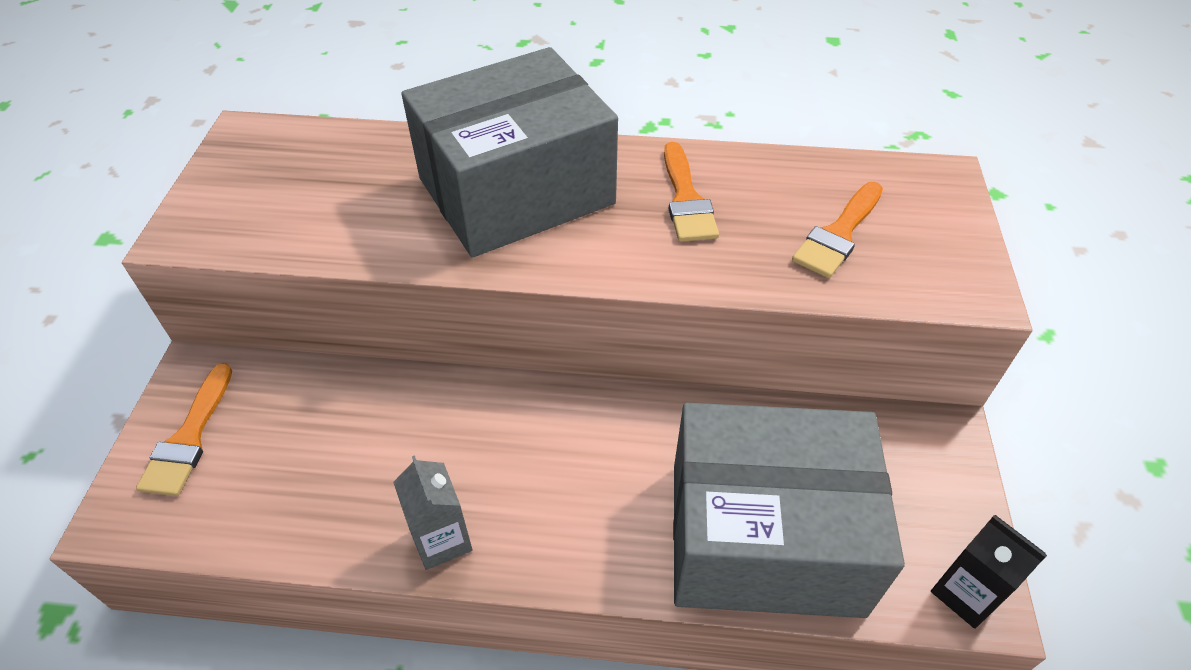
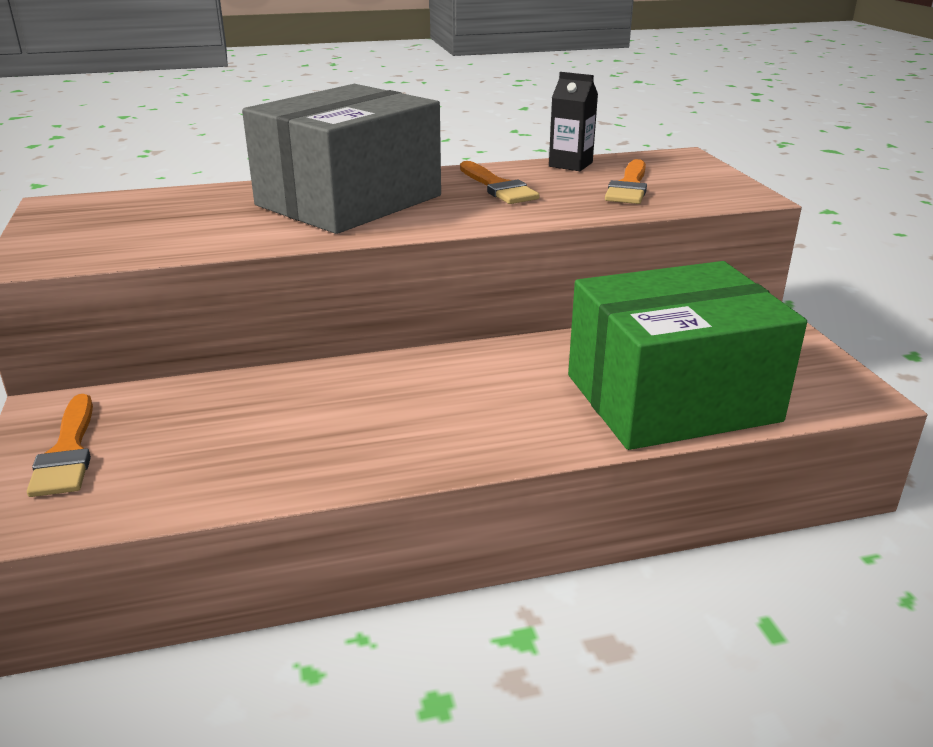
camera: 20 degrees left, 20 degrees down
(442, 540) = (385, 459): grey carton -> none
(764, 537) = (671, 398): grey box -> green box
(965, 593) = (846, 393): black carton -> black carton (570, 164)

